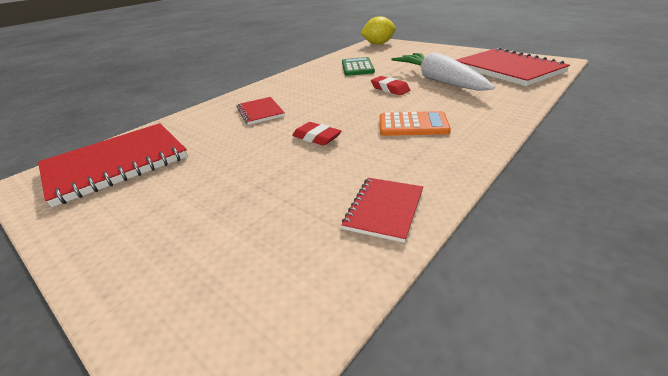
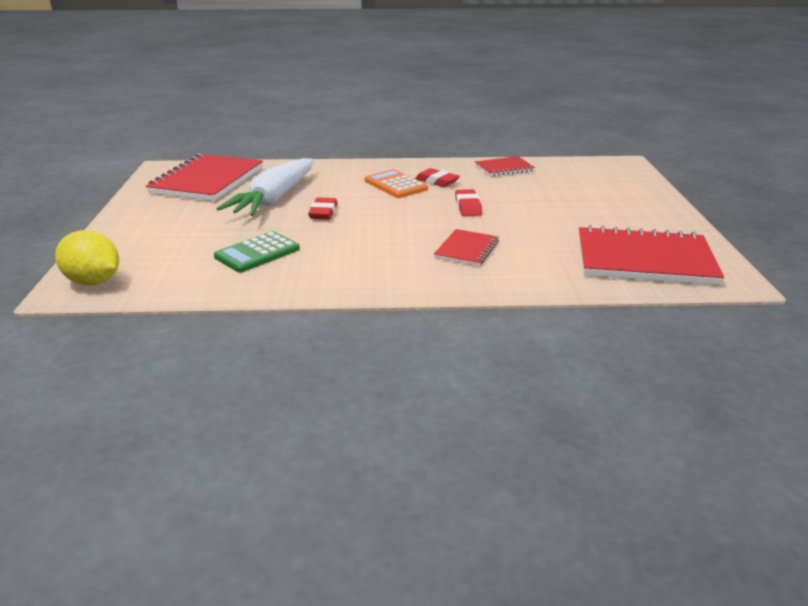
camera: 135 degrees left, 5 degrees down
(396, 146) = (437, 181): none -> red eraser

